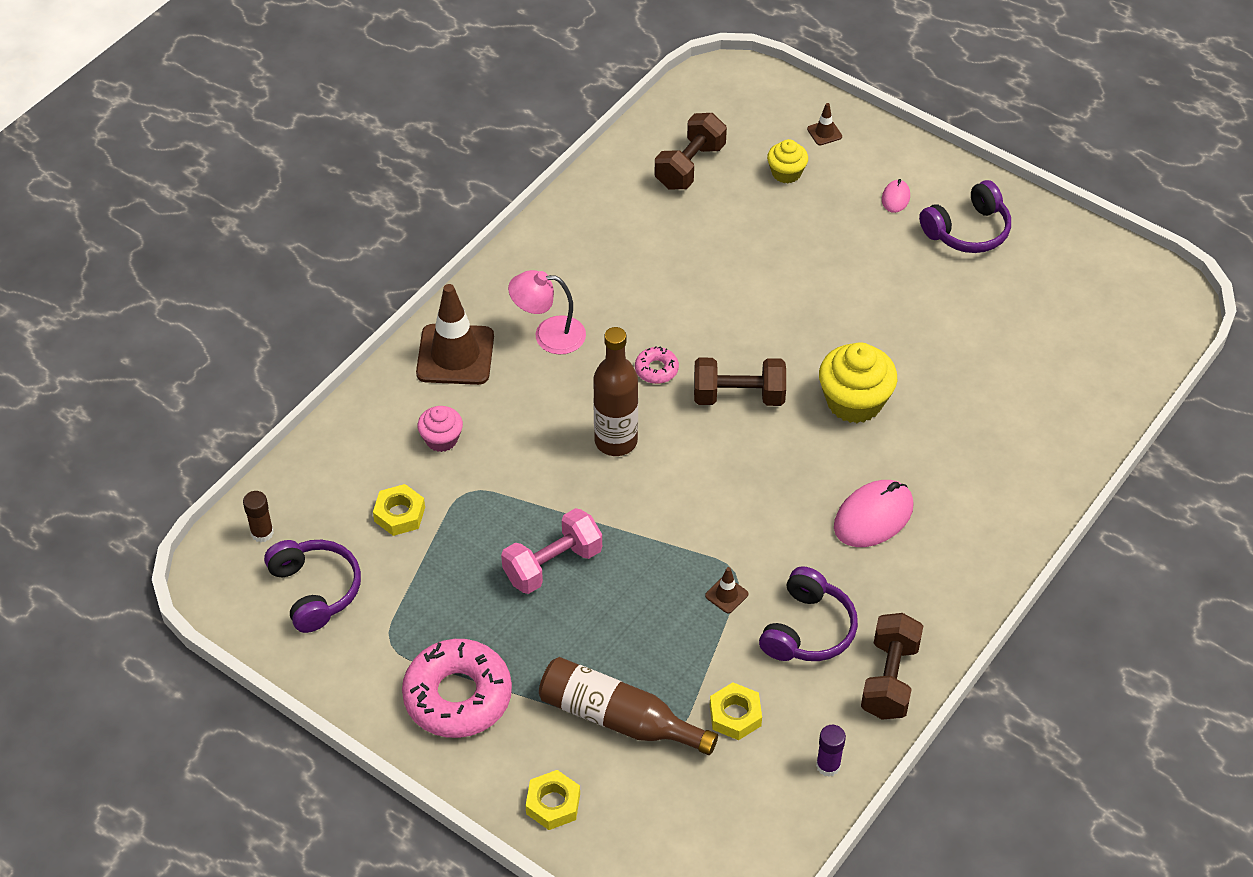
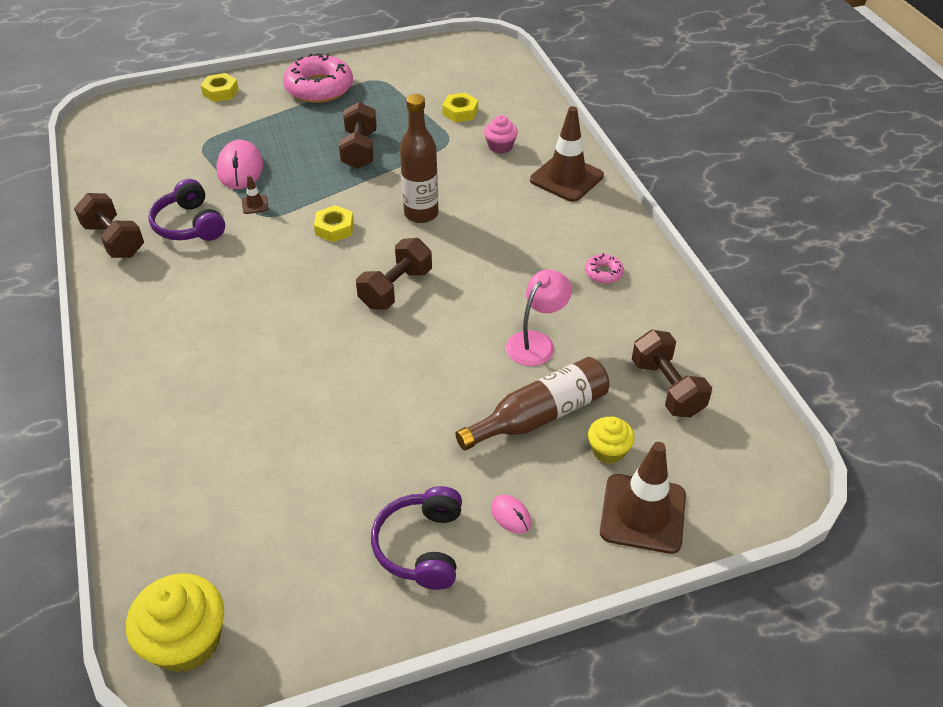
camera: 125 degrees right, 5 degrees down
(262, 533) = (499, 66): brown glue stick -> none
(315, 590) = (440, 69): purple headphones -> none
(549, 335) = (545, 225): pink lamp -> pink lamp (536, 342)
(552, 565) = (359, 150): pink dumbbell -> brown dumbbell
(618, 718) = (236, 131): brown bottle -> brown bottle (540, 415)
(656, 369) = (462, 260): pink donut -> pink donut (603, 273)
(735, 715) = (180, 170): yellow nut -> yellow nut (334, 228)
(824, 133) = (642, 513): brown traffic cone -> brown traffic cone, size x2.36
(828, 765) = (105, 188): purple glue stick -> none
(854, 401) = (324, 347): yellow cupcake -> yellow cupcake (186, 641)
(873, 517) = (224, 299): pink mouse -> pink mouse (240, 169)

